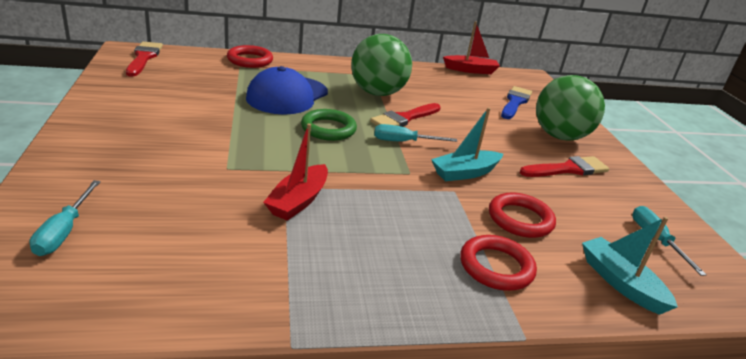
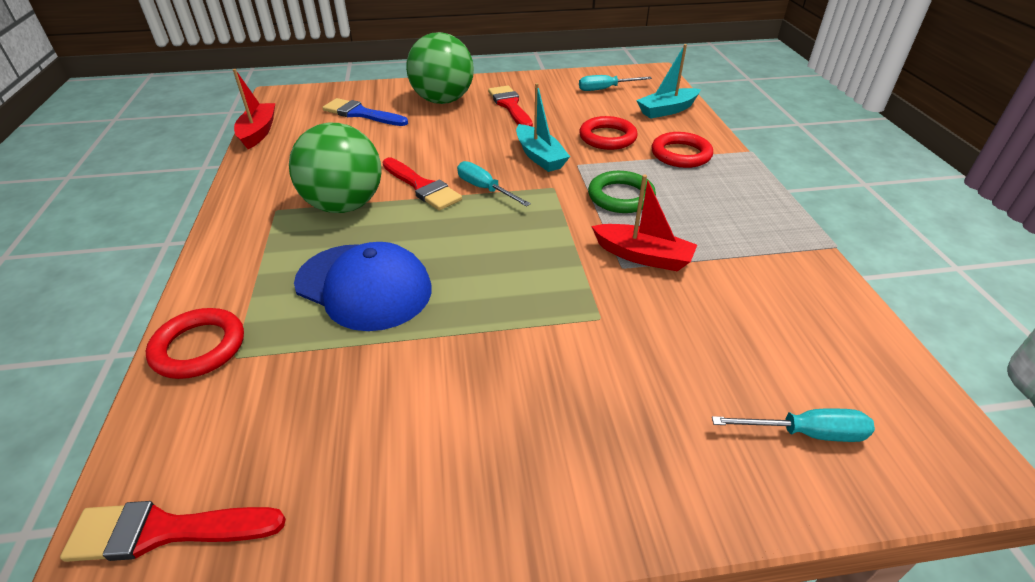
camera: 85 degrees left, 10 degrees up
(328, 129) = (467, 243): green ring -> green ring (621, 196)
(403, 142) = (485, 189): turquoise screwdriver -> turquoise screwdriver turned 135 degrees clockwise

